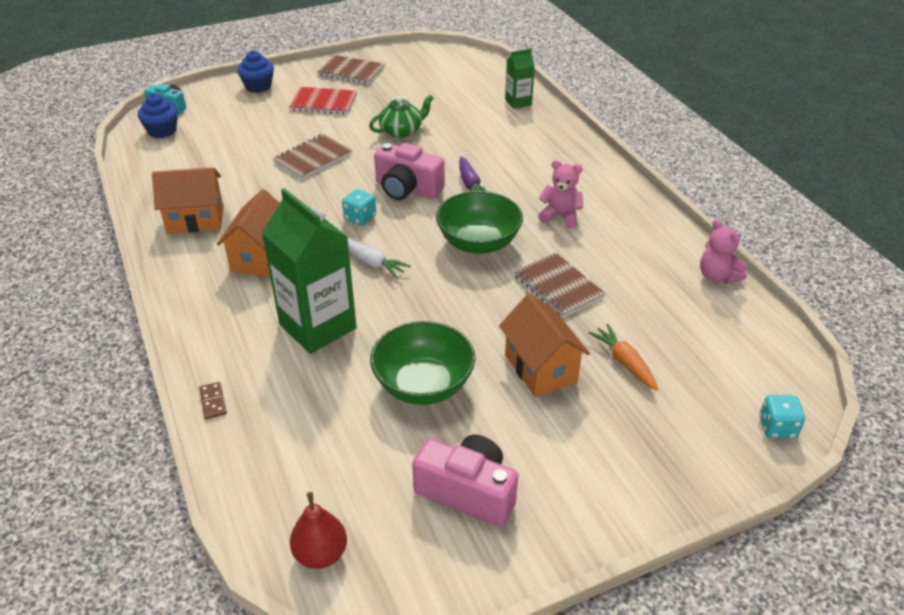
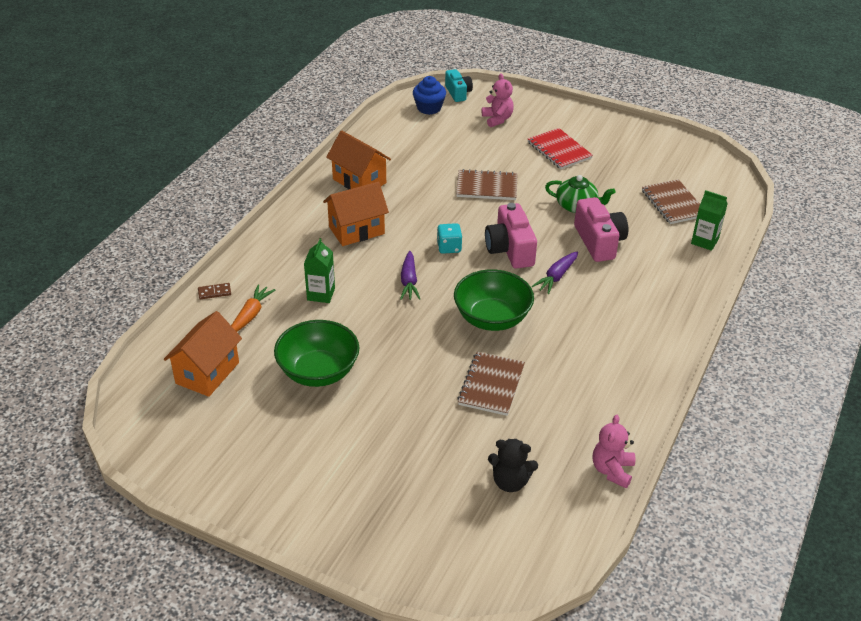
camera: 50 degrees right, 0 degrees up
(213, 402) = (214, 292): brown domino -> brown domino turned 45 degrees clockwise
(258, 86) = (535, 111): blue cupcake -> none
(317, 326) = (321, 294): green carton -> green carton, size x0.51
(321, 554) = (145, 406): red pear -> none
(351, 71) = (618, 138): brown notebook -> brown notebook (673, 203)
(373, 263) = (409, 281): white carrot -> purple carrot
(468, 492) = (247, 443): pink camera -> pink camera (599, 242)
(540, 368) = (393, 420): orange house -> orange house (207, 373)
(560, 216) = (578, 344): pink teddy bear -> pink teddy bear (497, 119)
(624, 362) = (446, 461): orange carrot -> orange carrot (251, 315)
(682, 337) = (510, 482): none -> black teddy bear
(777, 428) = (464, 581): turquoise dice -> none

